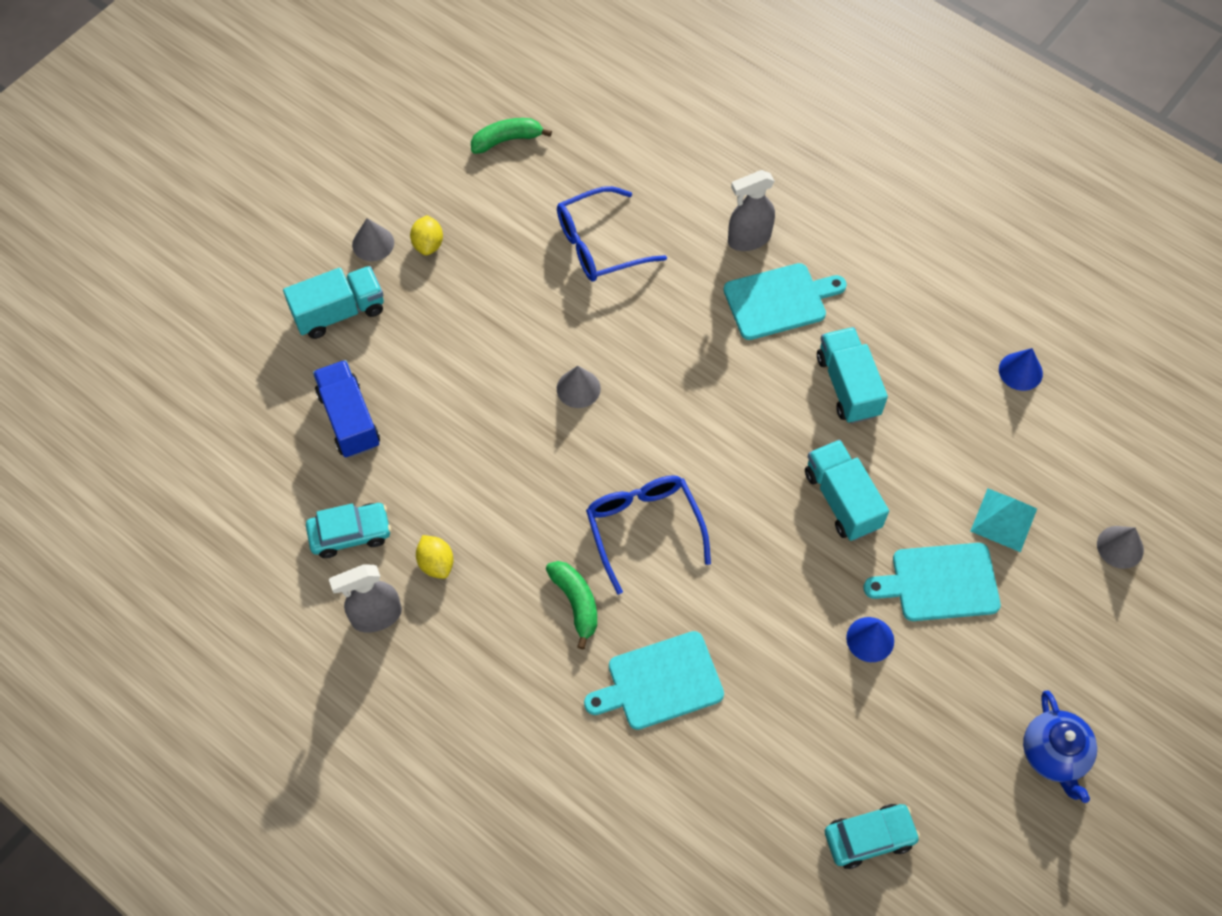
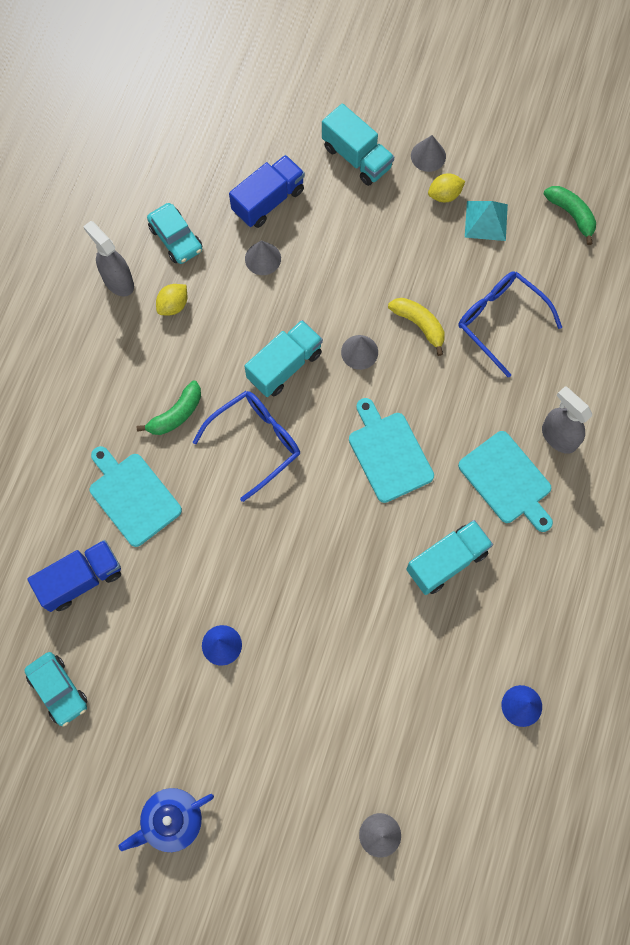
camera: 70 degrees right, 10 degrees up
(420, 448) = (263, 258): none -> grey cone
(571, 320) = (419, 325): none -> yellow banana
(742, 772) = (81, 579): none -> blue truck
(842, 500) = (337, 587): turquoise truck -> turquoise truck (284, 366)
(939, 582) = (291, 687): turquoise cutting board -> turquoise cutting board (389, 453)
(1003, 519) = (369, 727): turquoise pyramid -> turquoise pyramid (486, 220)

